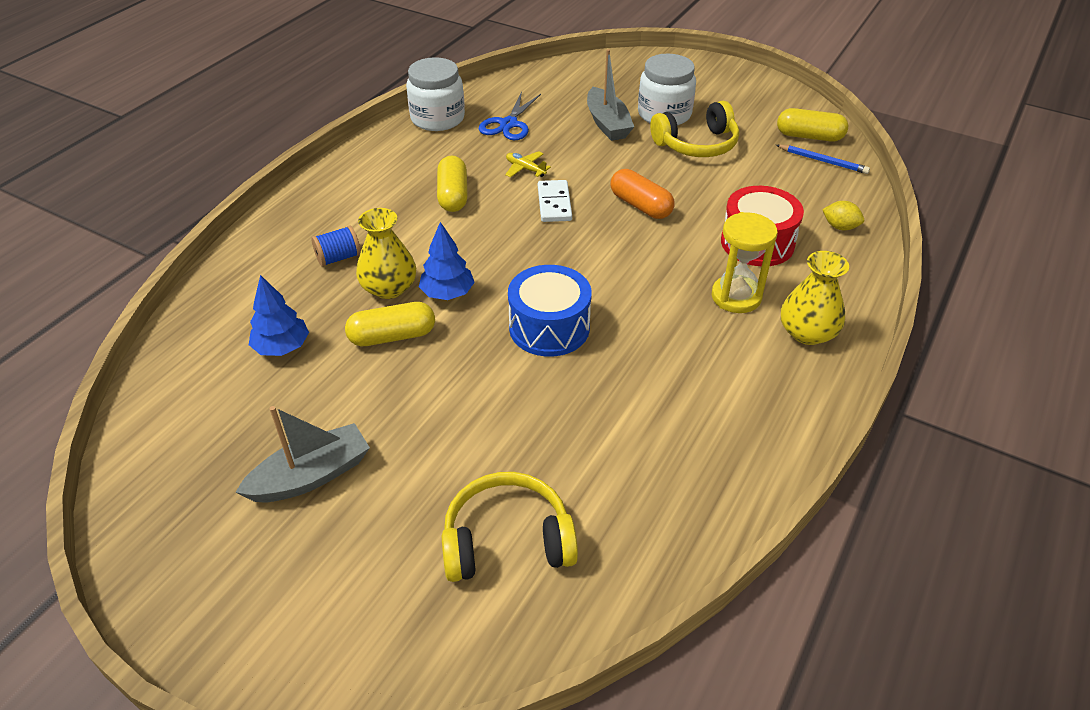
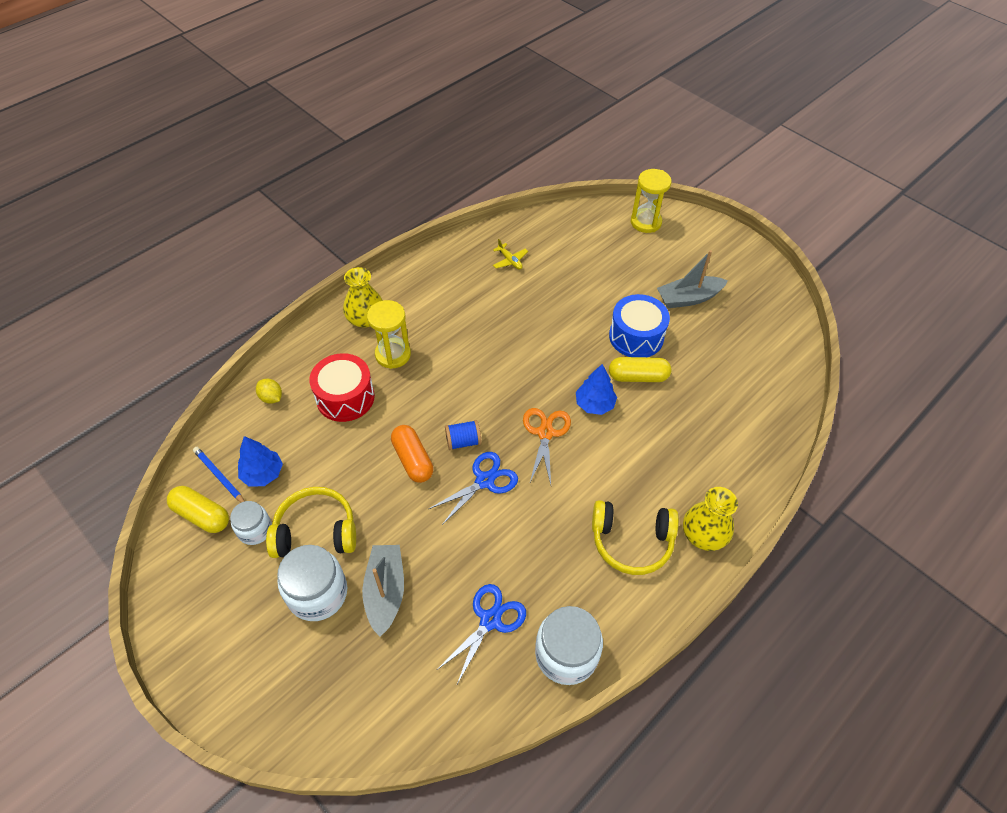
camera: 165 degrees left, 10 degrees up
(282, 347) = (713, 385): blue tree -> blue tree (263, 474)
(338, 258) = (676, 460): blue spool -> blue spool (463, 441)
(389, 288) = (637, 419): yellow vase -> yellow vase (704, 534)
(398, 641) = (646, 222): none -> yellow hourglass
(453, 195) = (571, 514): yellow capsule -> none
(502, 254) = (545, 433): none -> orange scissors
(507, 540) = (589, 248): yellow headphones -> yellow headphones (631, 541)
(525, 169) = (495, 536): yellow plane -> yellow plane (510, 260)
(549, 327) = (530, 360): blue drum -> blue drum (636, 336)
(554, 203) = (484, 481): white domino -> blue scissors
(752, 136) = (255, 530): none -> white jar

